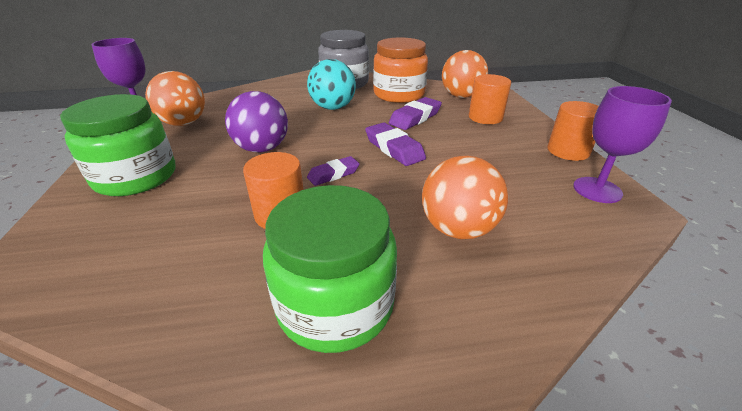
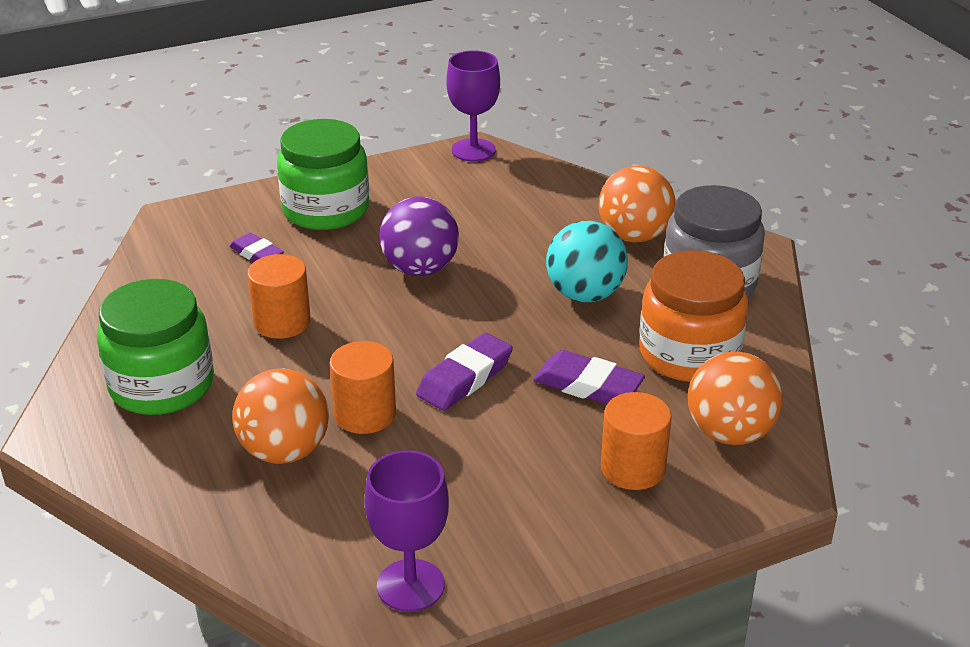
camera: 75 degrees right, 0 degrees up
(183, 123) = (466, 188): orange ball -> orange ball (634, 236)
(333, 174) = (375, 339): purple eraser -> purple eraser (256, 254)
(568, 151) = (532, 567): orange cylinder -> orange cylinder (365, 414)

